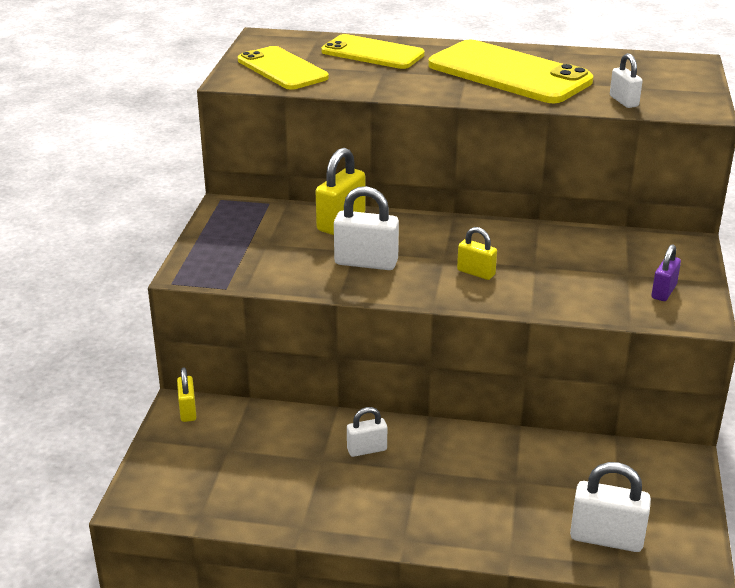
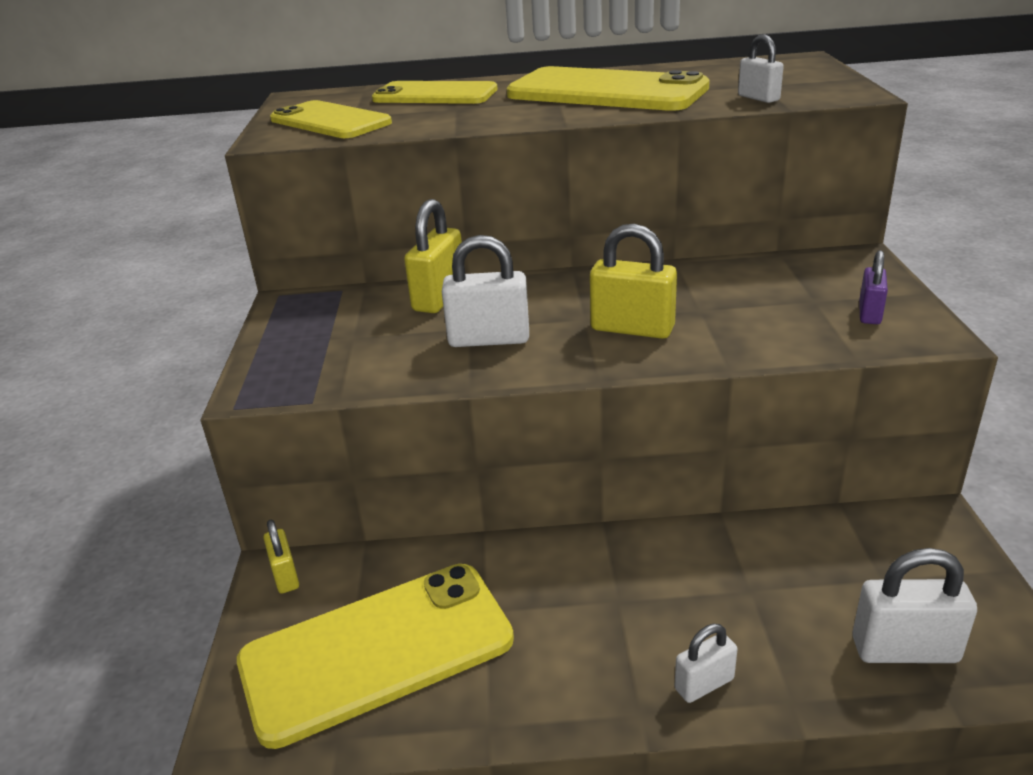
camera: 10 degrees left, 0 degrees up
(239, 470) = (377, 651): none -> yellow phone
(367, 449) = (541, 584): white padlock -> white padlock (704, 684)
(476, 273) = (632, 328): yellow padlock -> yellow padlock, size x1.67

